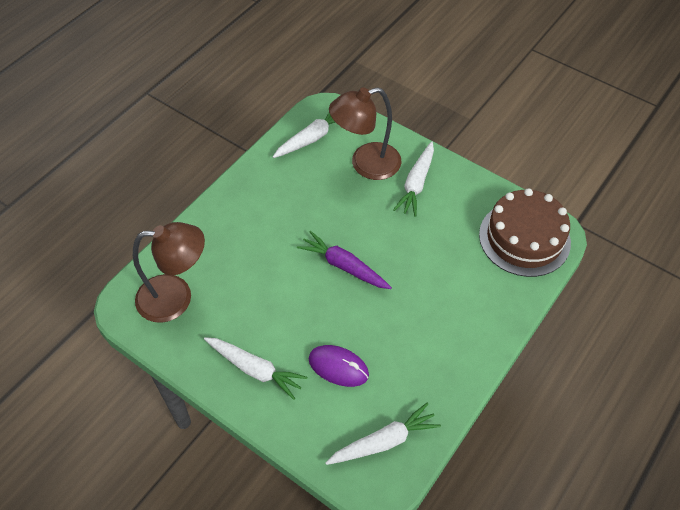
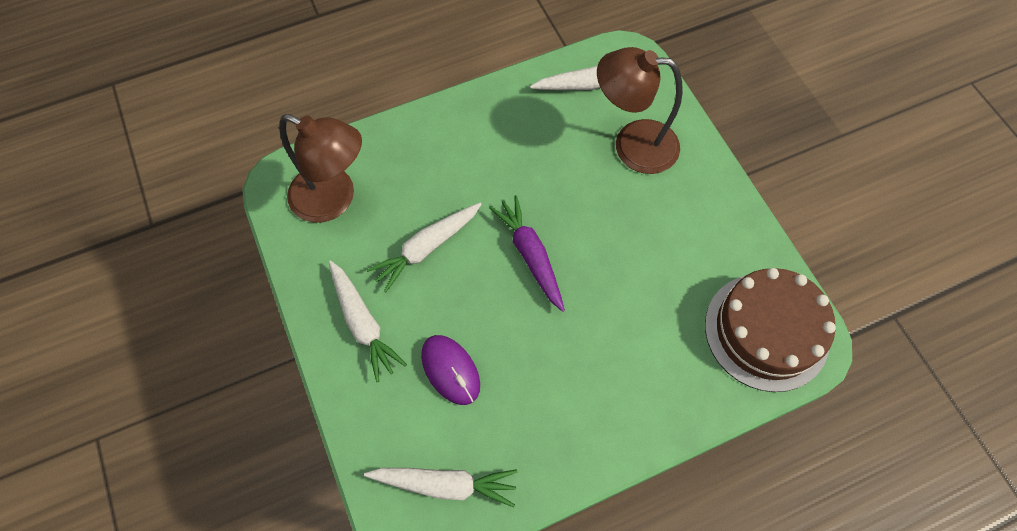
camera: 30 degrees right, 10 degrees up
(416, 184) = (677, 197): white carrot -> white carrot (426, 248)

